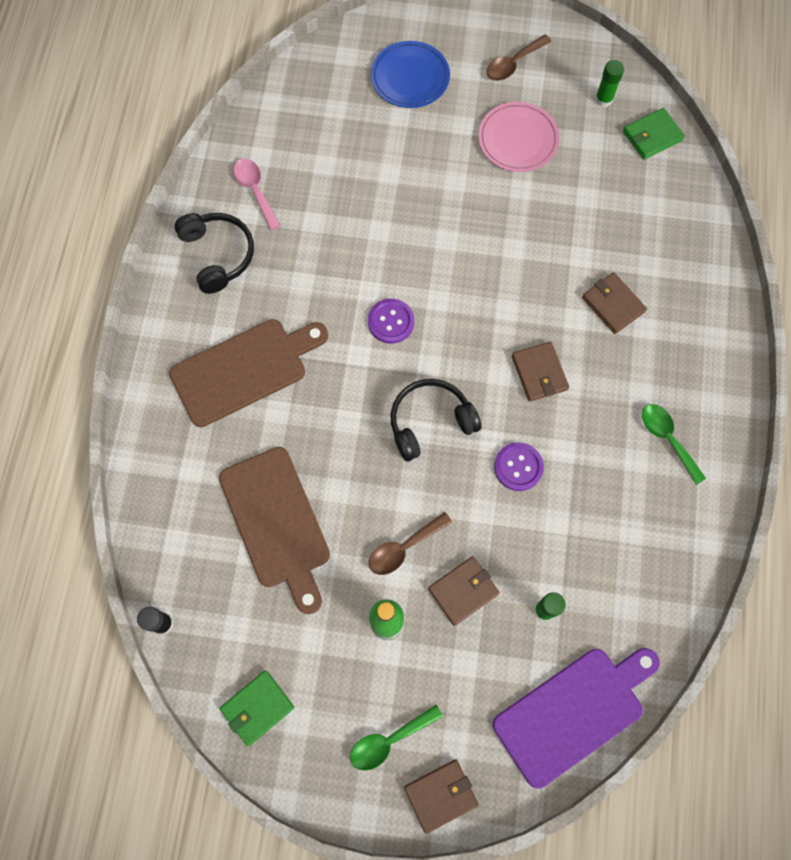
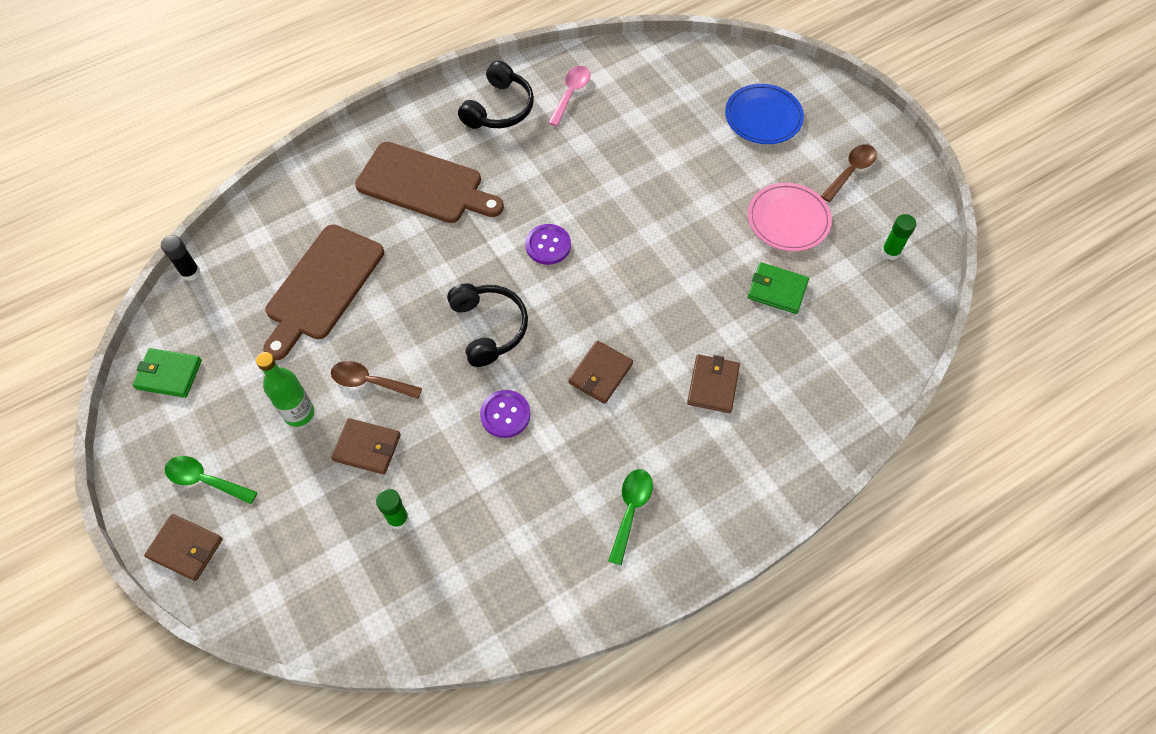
camera: 50 degrees right, 10 degrees down
(430, 422) = (489, 328): black headphones -> black headphones turned 45 degrees clockwise
(513, 64) = (851, 171): brown spoon -> brown spoon turned 120 degrees clockwise
(573, 712) = (326, 602): purple cutting board -> none
(652, 136) = (897, 308): green wallet -> green wallet (777, 290)

